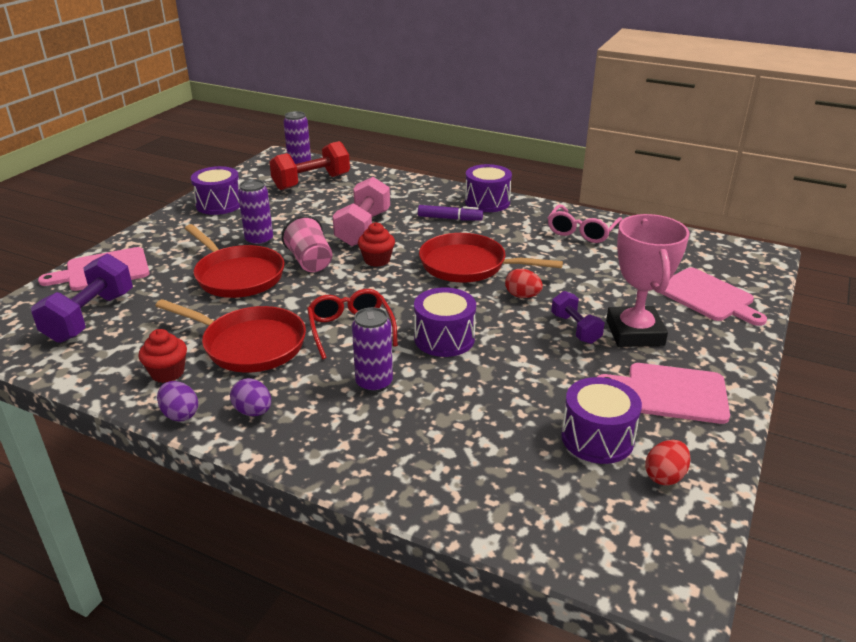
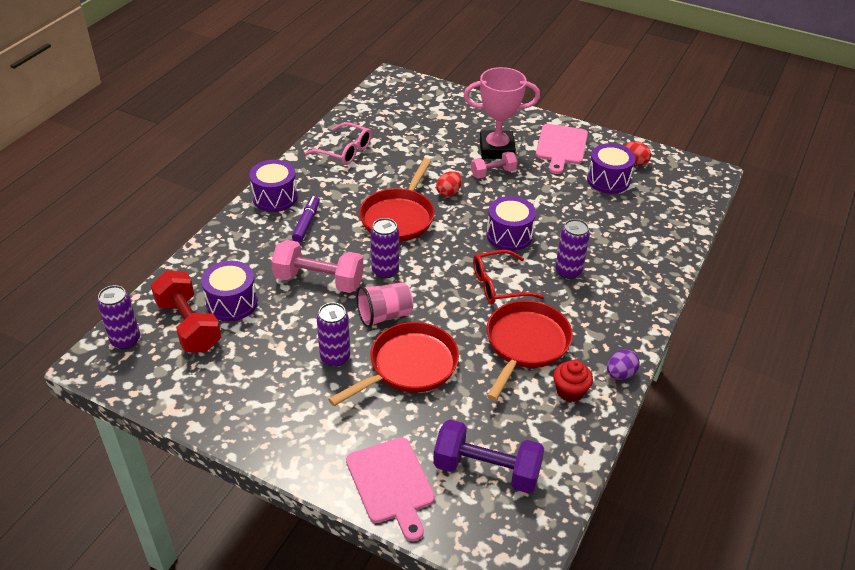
camera: 90 degrees left, 10 degrees up
(219, 204) = (234, 405): purple drum -> purple drum (232, 303)
(253, 411) = (610, 333): purple egg -> none
(377, 260) = (385, 271): red cupcake -> purple can
(575, 329) = (493, 173): purple dumbbell -> pink dumbbell
(707, 296) = (450, 112): pink cutting board -> none

